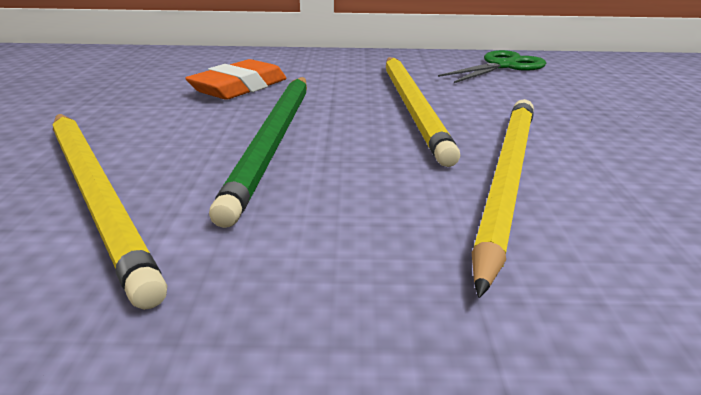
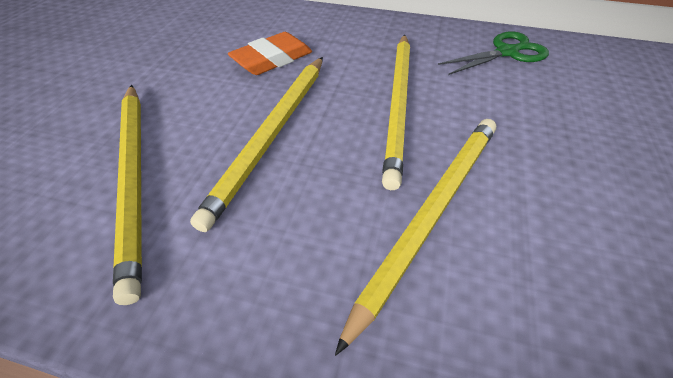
camera: 15 degrees right, 20 degrees up
(274, 141) = (272, 134): green pencil -> yellow pencil

